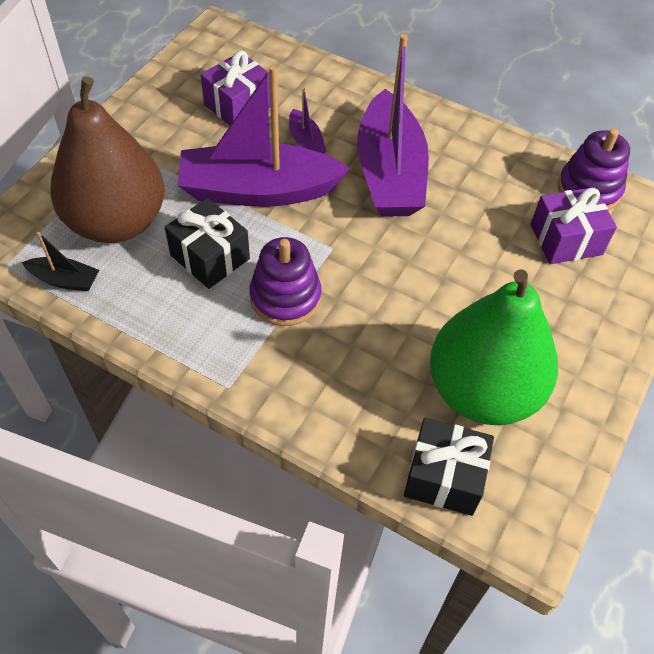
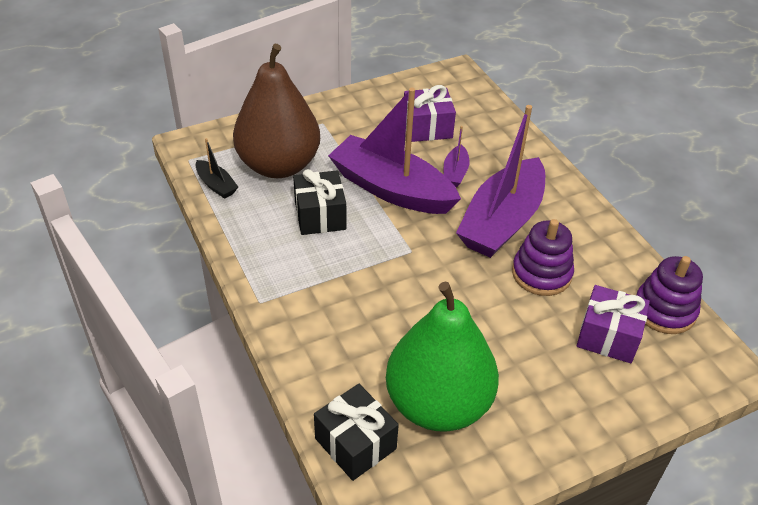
camera: 35 degrees right, 10 degrees down
(285, 297) = (348, 266): purple stacking toy -> purple stacking toy (541, 273)

